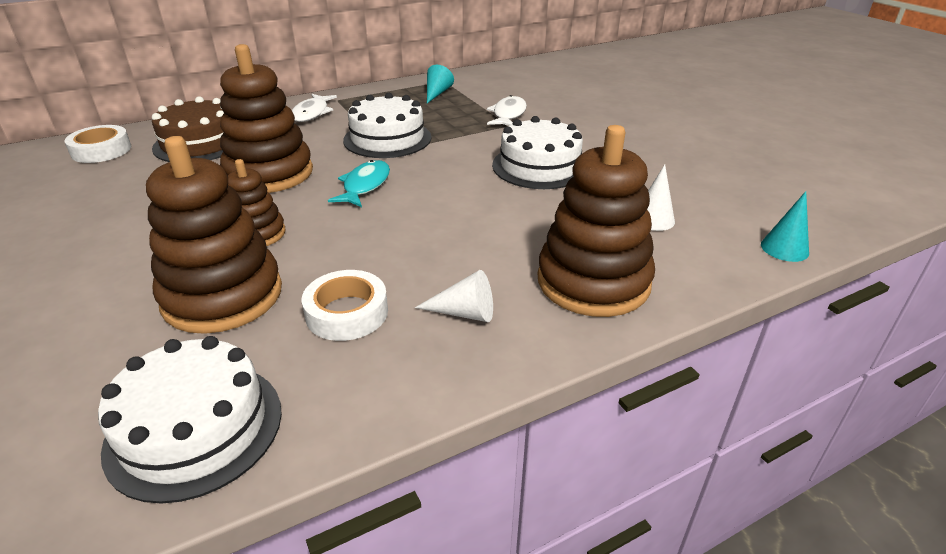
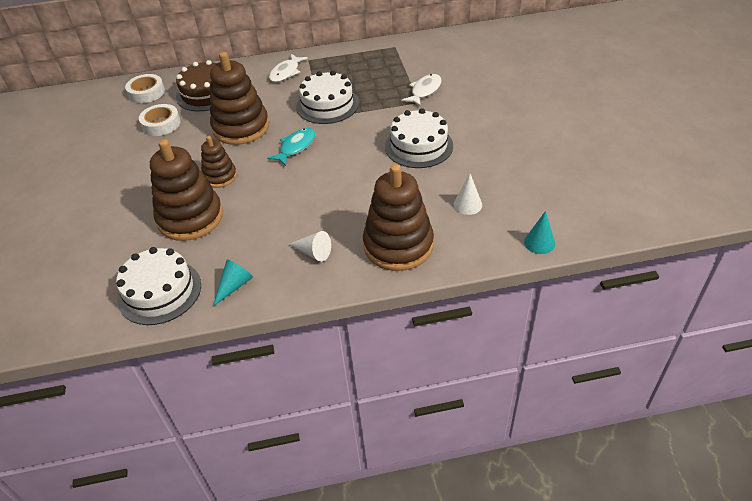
camera: 20 degrees right, 10 degrees up
(347, 313) = (250, 241): white tape -> white tape (161, 124)
(437, 93) = (383, 61): turquoise cone -> turquoise cone (234, 286)

